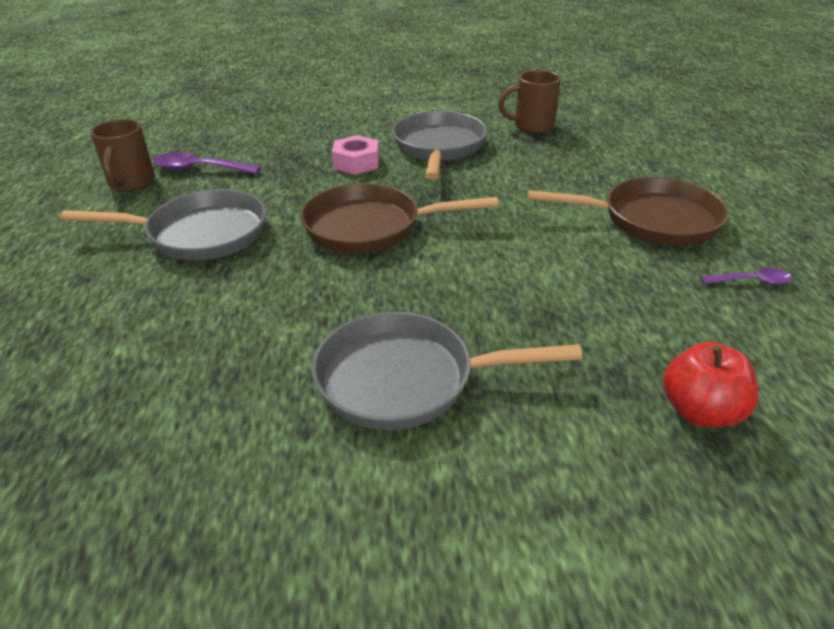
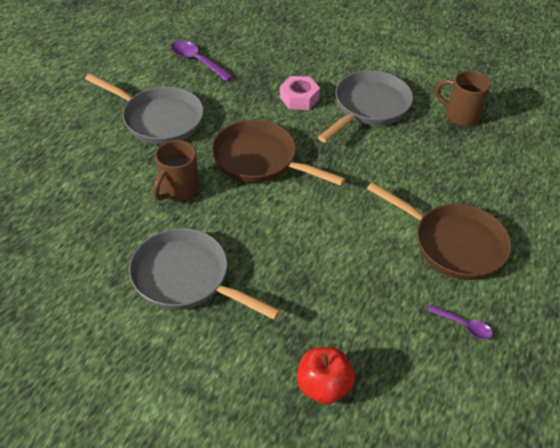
camera: 30 degrees right, 10 degrees up
(131, 183) = (150, 57): brown mug -> brown mug (178, 190)

